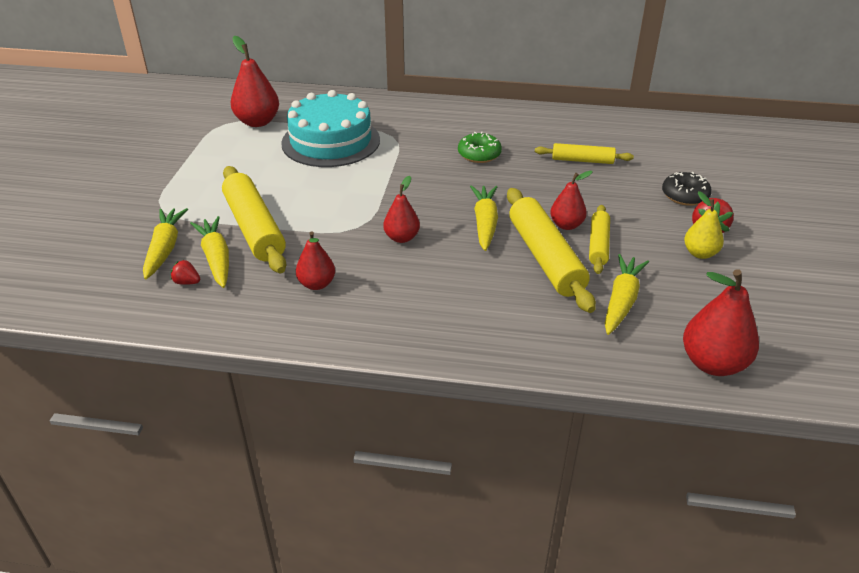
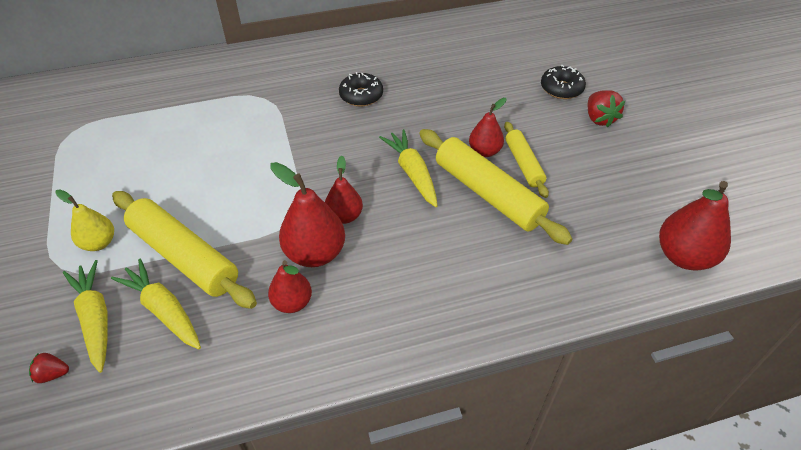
camera: 25 degrees left, 10 degrees up
(187, 282) = (148, 353): red strawberry -> red strawberry (53, 374)
(257, 122) = (108, 120): red pear -> red pear (315, 253)
(331, 141) = (204, 122): turquoise cake -> none
(479, 154) = (361, 96): green donut -> black donut
(582, 160) = (456, 76): yellow rolling pin -> none
(621, 301) = (577, 218): yellow carrot -> none
(700, 253) = (608, 145): yellow pear -> yellow pear (99, 243)

